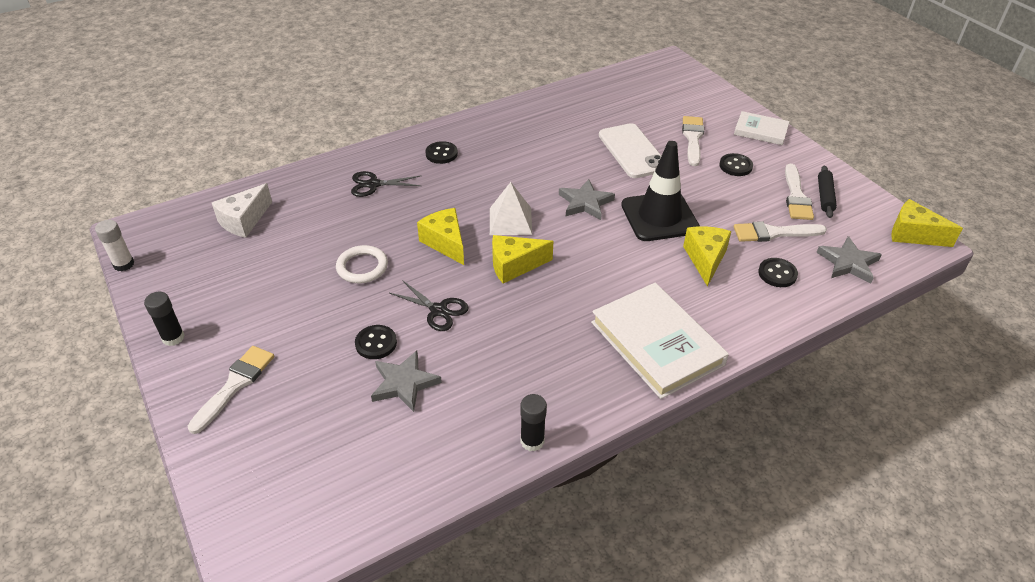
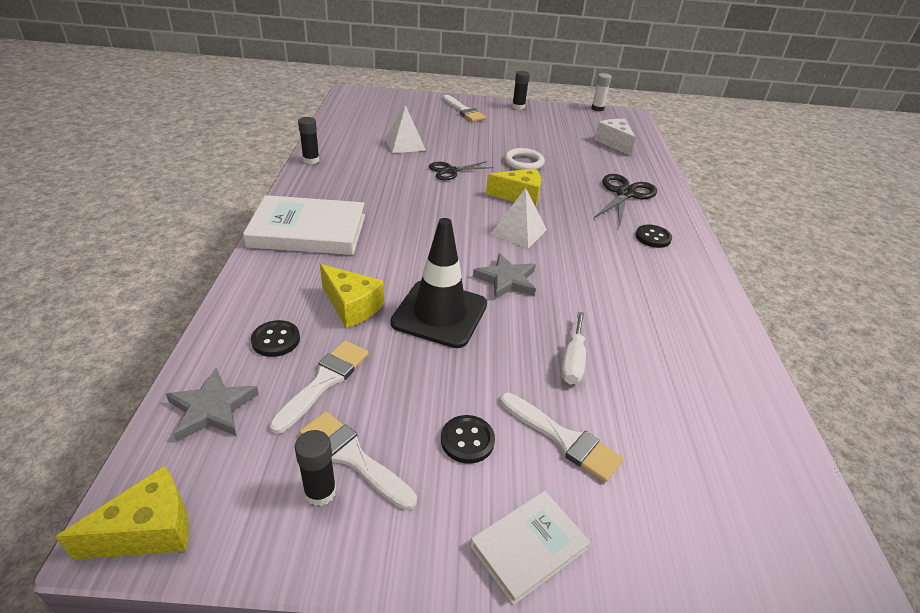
camera: 120 degrees right, 5 degrees down
(373, 184) = (625, 194): black scissors -> black scissors, size x1.51
(376, 343) = (447, 146): black button -> none
(404, 383) = (405, 144): grey star -> white pyramid
(514, 266) = (461, 212): yellow cheese -> none
(632, 151) = (573, 361): white phone -> white screwdriver
(824, 196) = (320, 492): black rolling pin -> black glue stick

